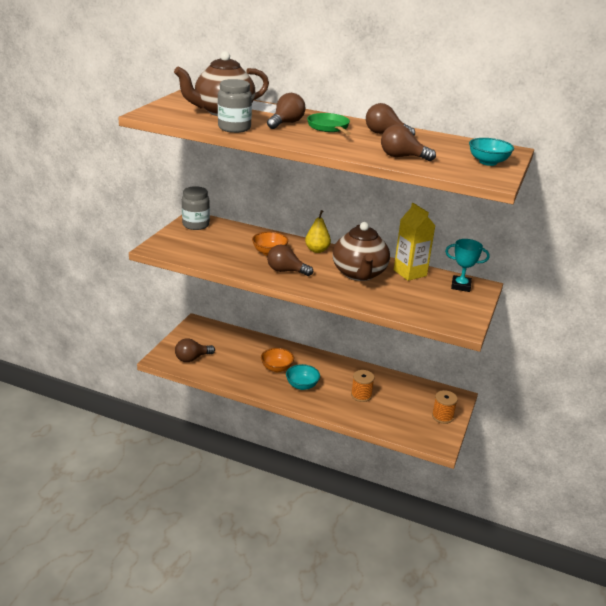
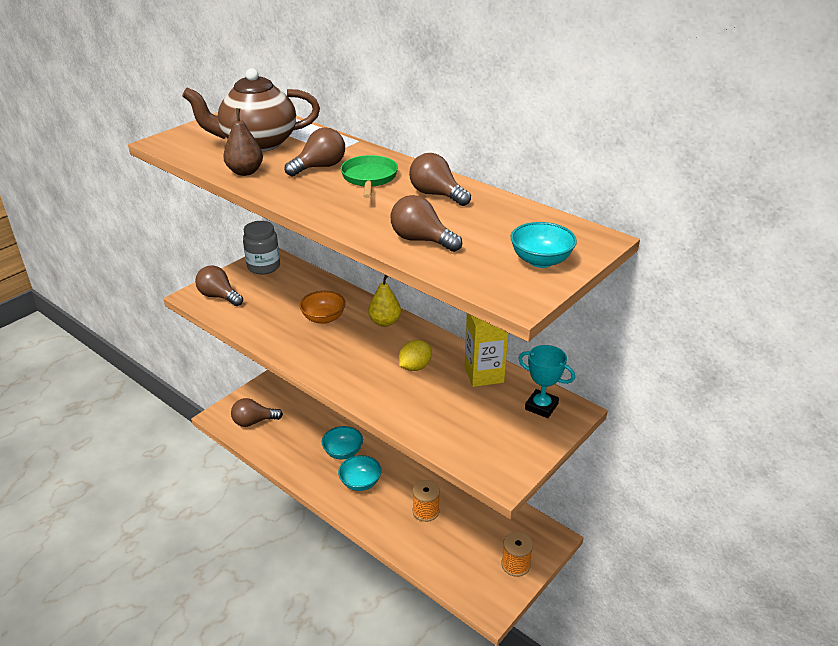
camera: 20 degrees right, 5 degrees up
(234, 128) = (245, 172): grey jar -> brown pear
(277, 368) = (343, 452): orange bowl -> turquoise bowl
(286, 271) = (325, 350): brown light bulb -> brown light bulb (219, 296)
(359, 274) = (415, 367): brown teapot -> yellow lemon

